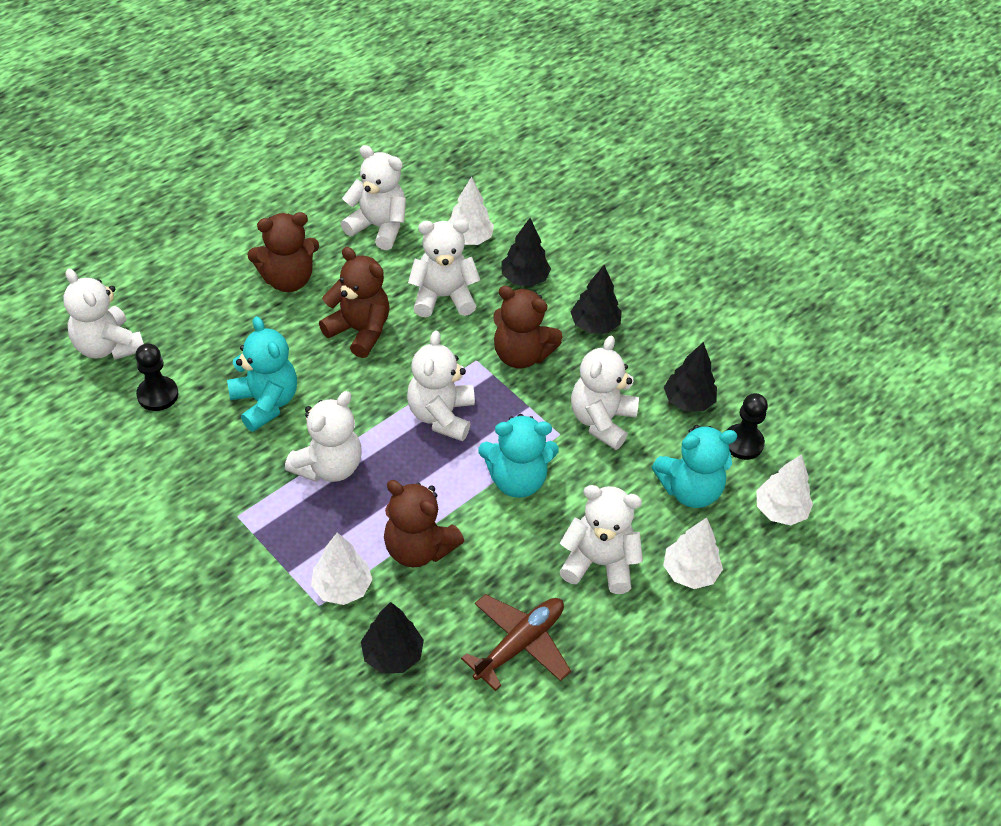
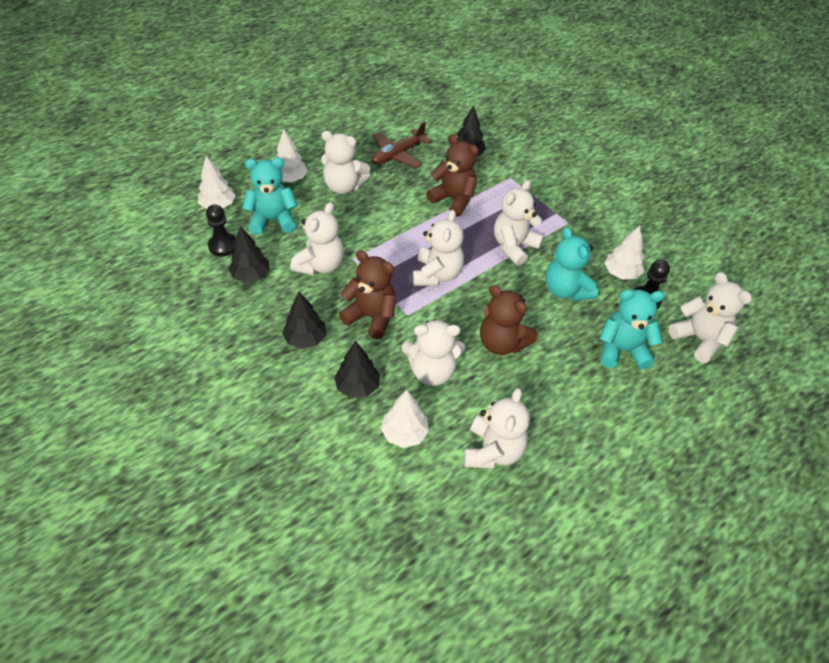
camera: 175 degrees left, 0 degrees up
(288, 279) = (569, 395): brown teddy bear -> none
(342, 587) = (498, 184): white tree -> white tree (621, 273)
(378, 227) = (493, 451): white teddy bear -> white teddy bear turned 105 degrees counterclockwise
(517, 480) = (387, 232): turquoise teddy bear -> turquoise teddy bear (621, 350)

